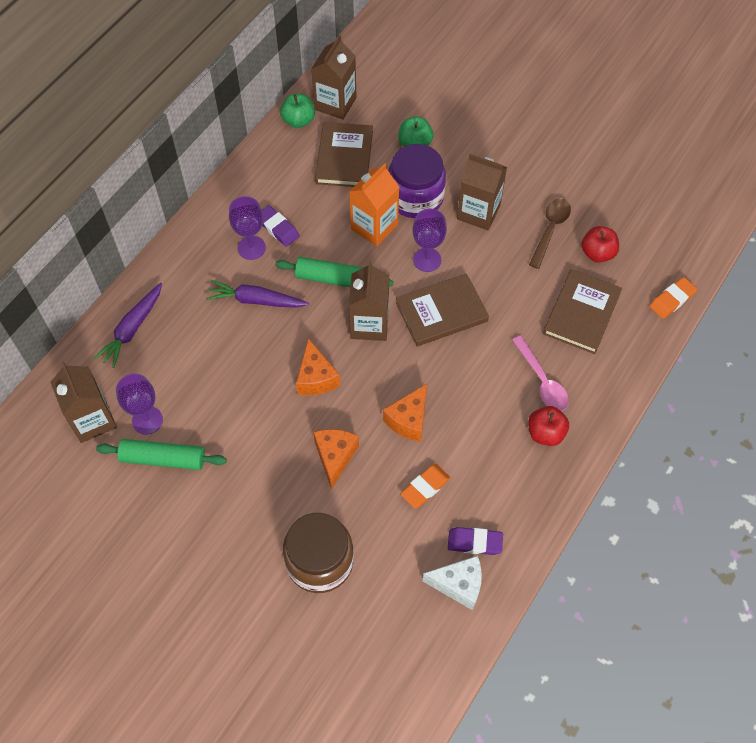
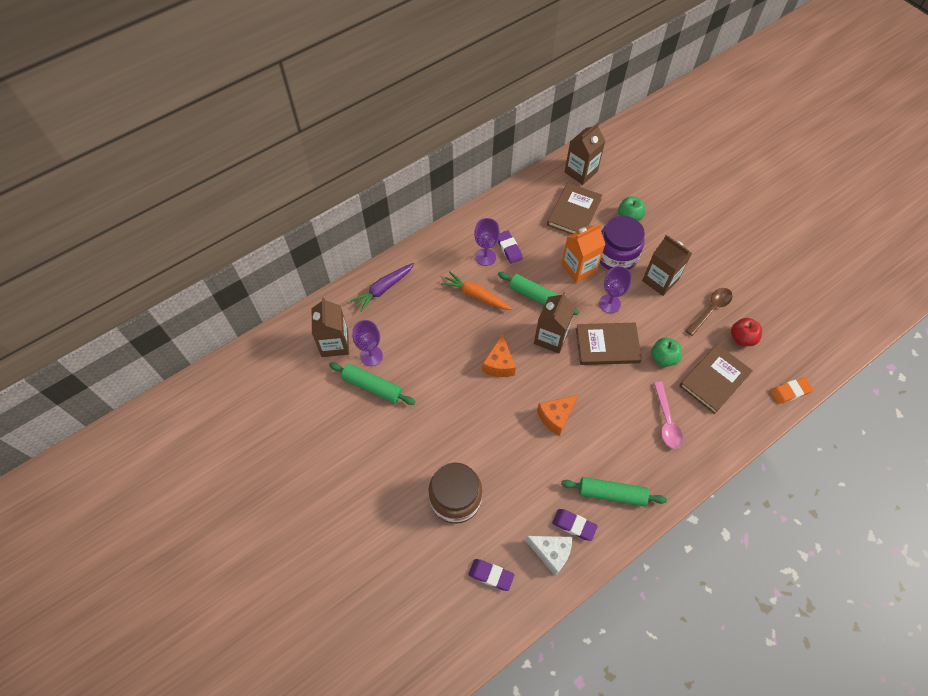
camera: 20 degrees right, 0 degrees up
(256, 300) = (476, 295): purple carrot -> orange carrot
(298, 120) = (550, 177): green apple -> green apple (663, 358)
(335, 457) = (493, 426): orange cheese -> none
(395, 637) = (491, 575): none -> purple eraser
(425, 487) = (551, 471): orange eraser -> none
(506, 489) = (611, 494): none -> green rolling pin
(545, 433) = (656, 461): red apple -> none

